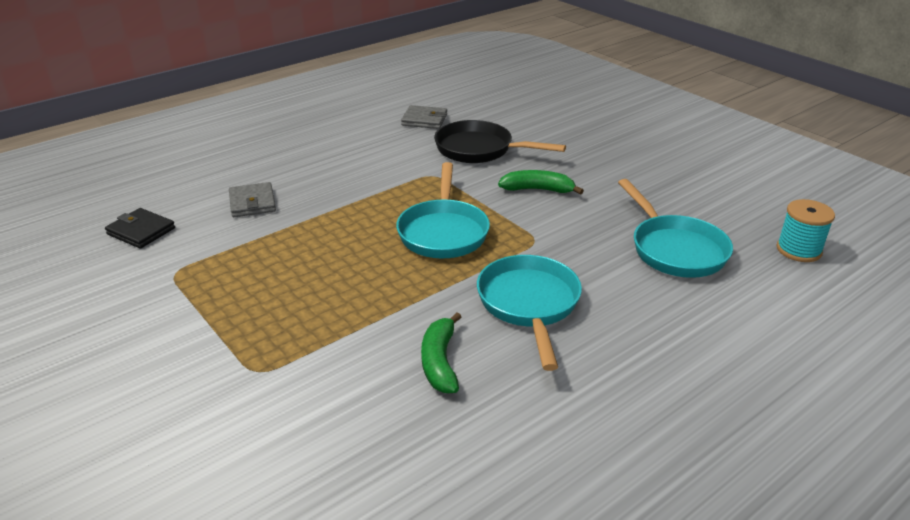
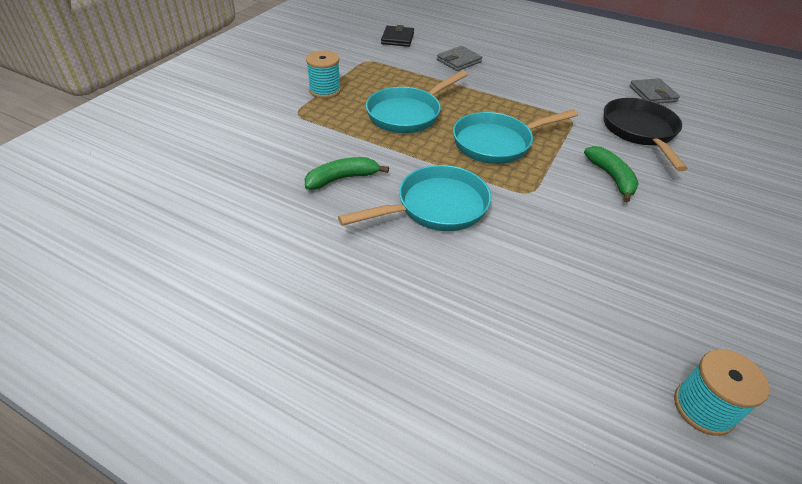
camera: 65 degrees right, 10 degrees up
(219, 331) = (325, 90): none -> turquoise spool
(674, 249) = (598, 288): turquoise pan -> turquoise pan (408, 114)

